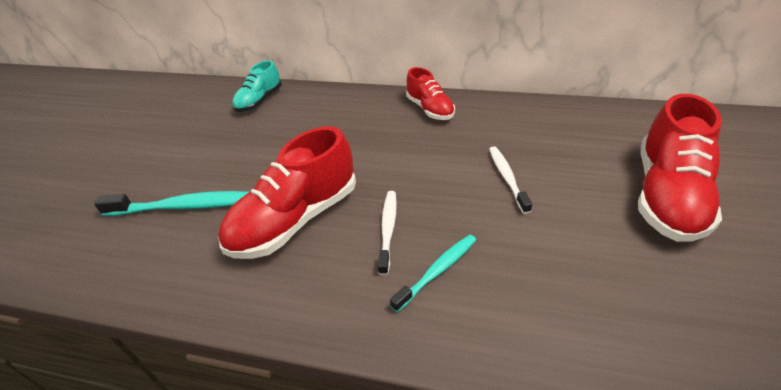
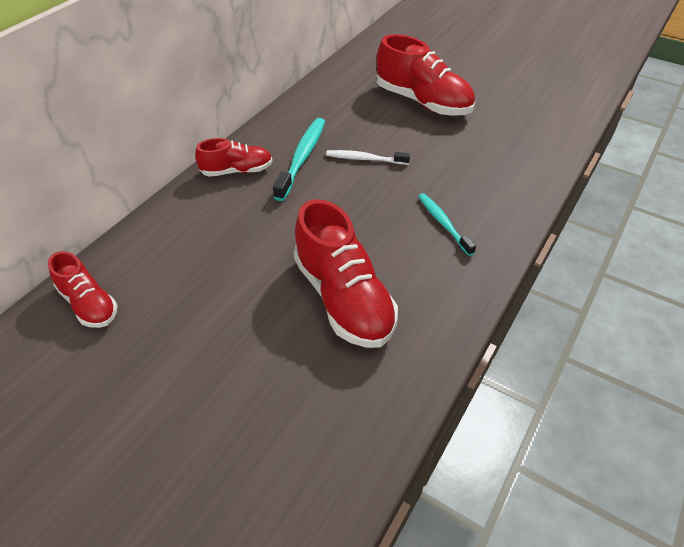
camera: 75 degrees left, 5 degrees up
(184, 206) = (267, 396): turquoise toothbrush -> turquoise toothbrush (302, 158)
(259, 101) = (89, 304): turquoise shoe -> red shoe
(388, 229) = (388, 239): white toothbrush -> none

